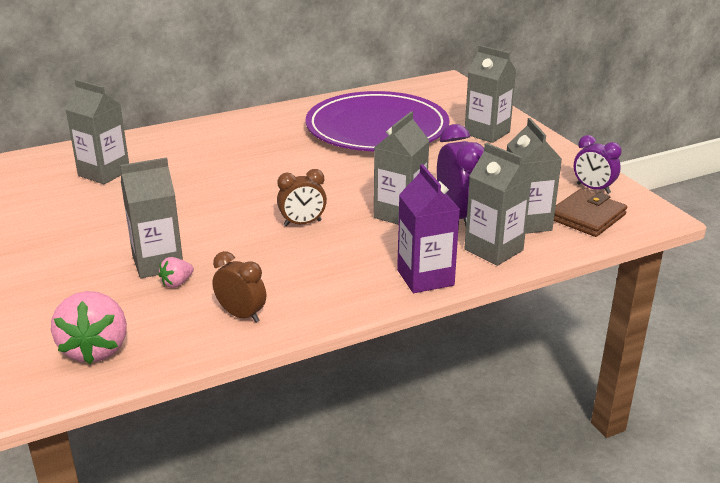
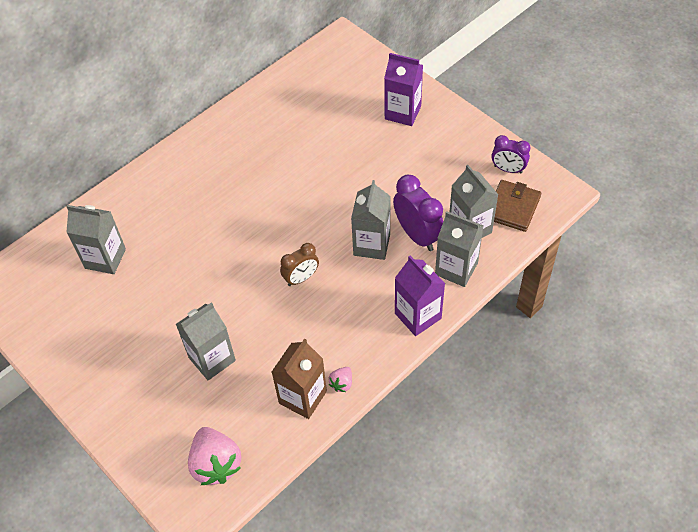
camera: 15 degrees left, 25 degrees up
(177, 283) = (238, 377): pink strawberry -> pink strawberry (342, 383)
(241, 315) = (302, 397): brown clock -> brown carton
(377, 128) = (308, 129): purple plate -> none
(487, 133) = (403, 112): grey carton -> purple carton

